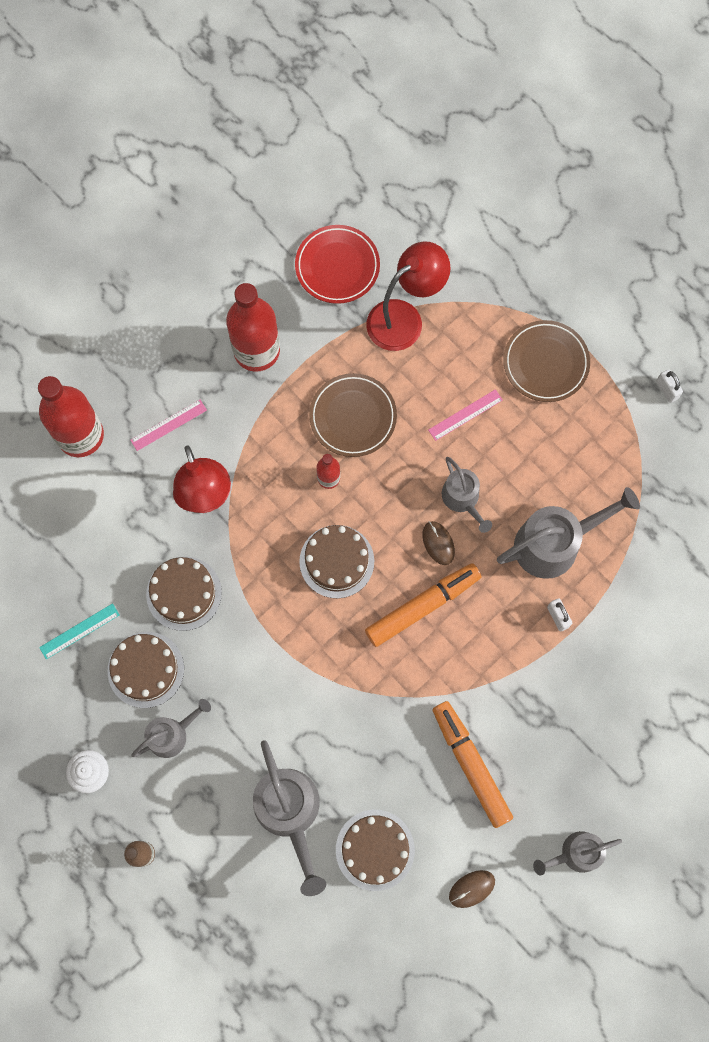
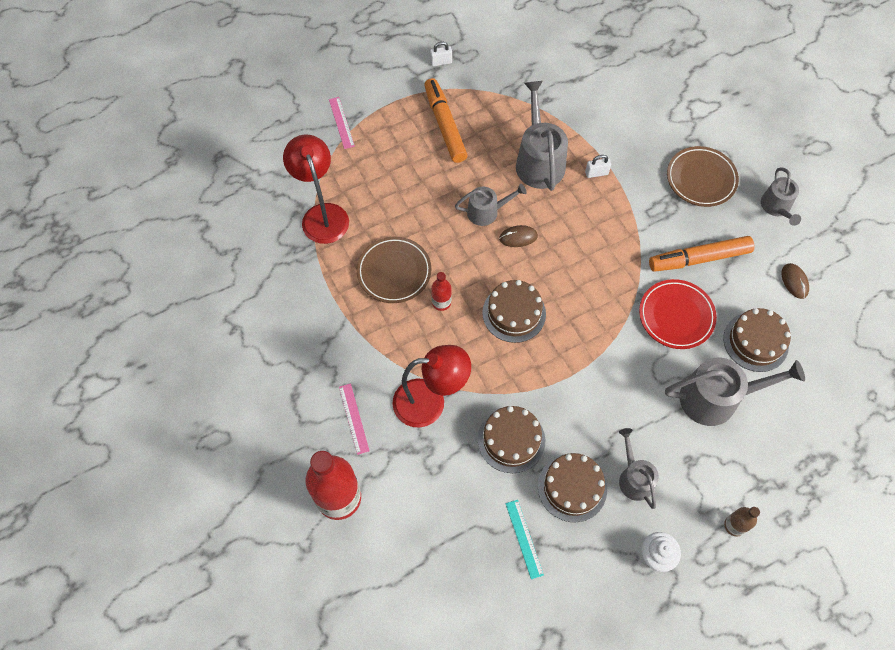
camera: 75 degrees left, 10 degrees down
(256, 351) = (310, 331): red bottle -> none
(337, 266) = (258, 252): red plate -> red plate (676, 316)
(422, 606) = (566, 260): orange marker -> orange marker (444, 125)
(465, 415) = (418, 193): pink ruler -> pink ruler (341, 122)
(545, 363) = (394, 130): brown plate -> brown plate (701, 179)

